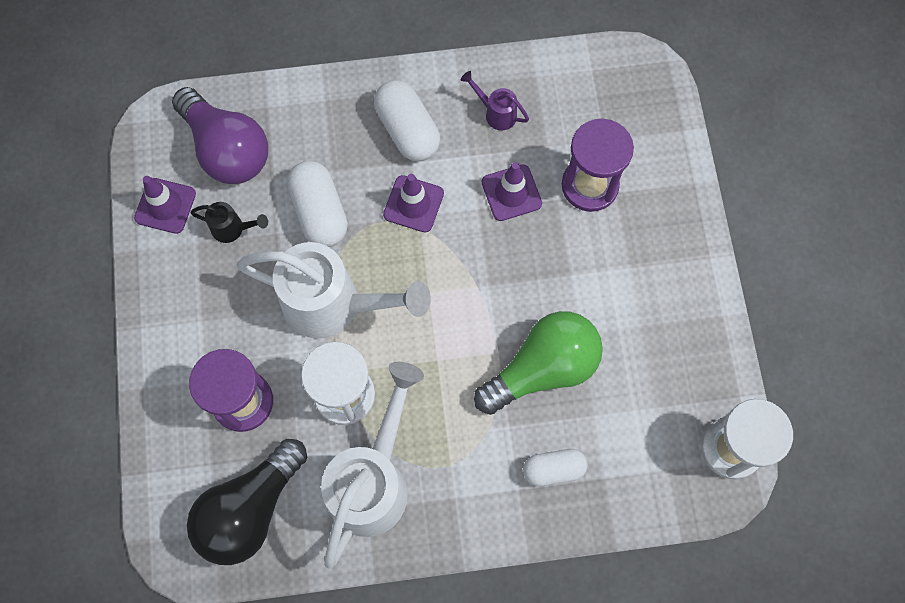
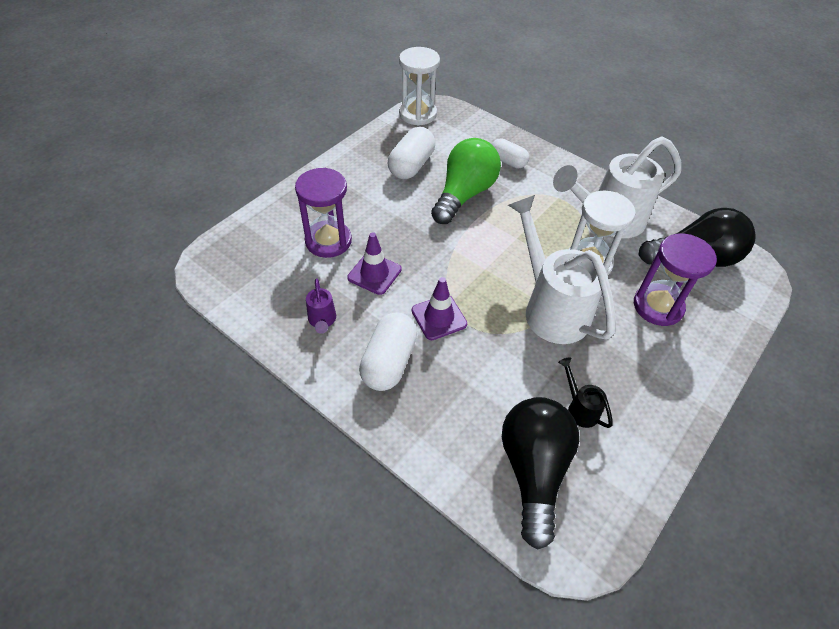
camera: 135 degrees left, 20 degrees down
(165, 206) = (621, 471): purple traffic cone -> none
(227, 149) = (533, 470): purple light bulb -> black light bulb
(320, 212) = (505, 365): white capsule -> white capsule (411, 165)
(543, 368) = (464, 194): green light bulb -> green light bulb turned 105 degrees clockwise

